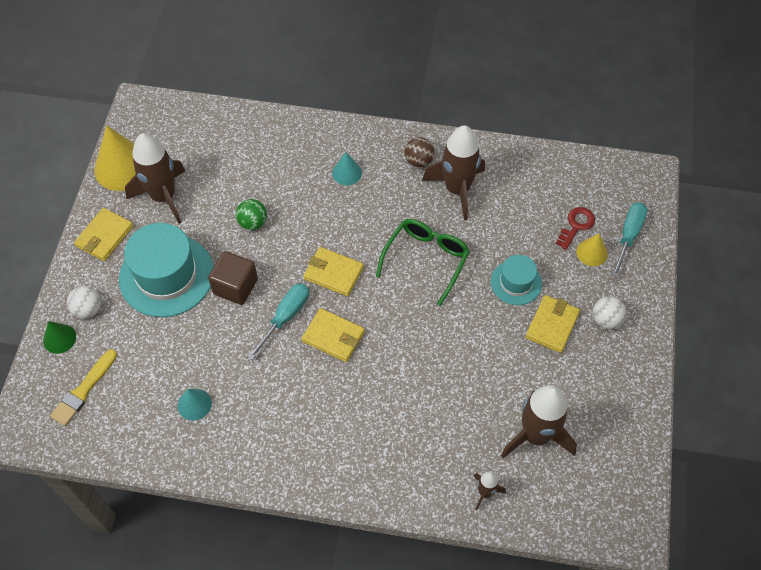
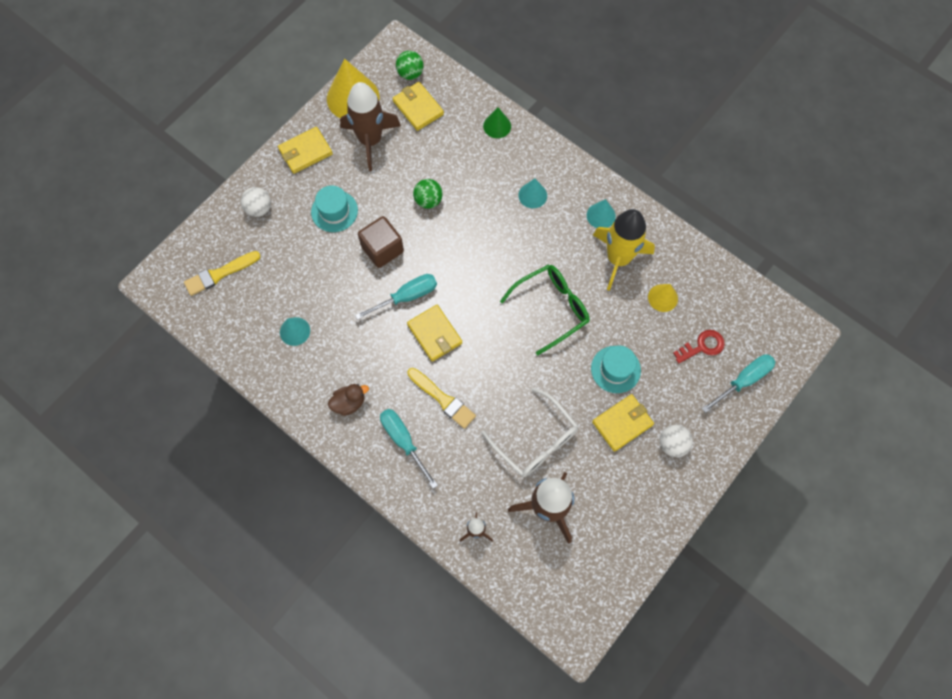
camera: 30 degrees right, 10 degrees up
(59, 338) = (225, 221): green cone -> green cone (497, 126)
(166, 122) = (410, 73): none -> green ball
(166, 275) = (334, 211): turquoise hat -> turquoise hat, size x0.54
(290, 442) = (349, 403): none -> brown duck
(333, 273) = (467, 279): yellow wallet -> yellow wallet (418, 108)
(364, 448) = (403, 441): none -> turquoise screwdriver
(378, 390) = (443, 399): none -> yellow brush
(418, 161) = (601, 215): brown ball -> turquoise cone
(457, 189) = (618, 258): brown rocket -> yellow rocket
(485, 381) = (535, 440): none -> white glasses
(592, 252) = (700, 378): yellow cone -> yellow cone (663, 298)

